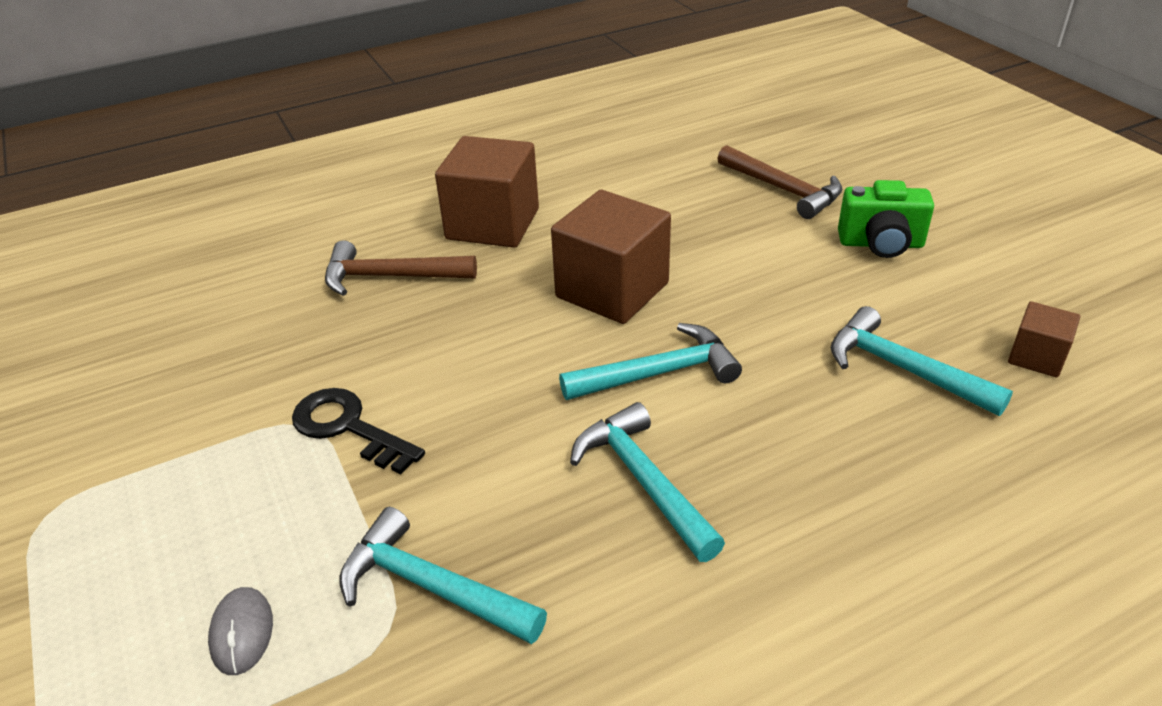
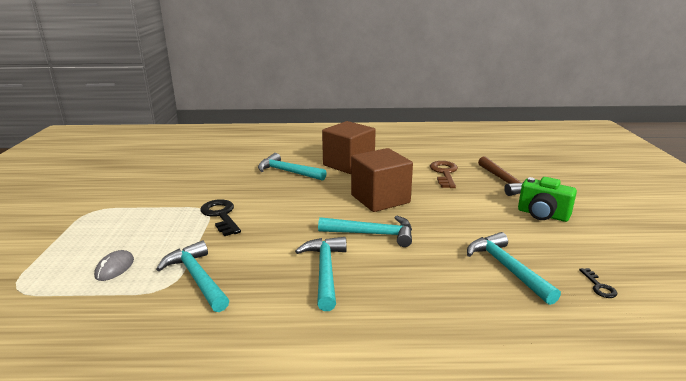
camera: 25 degrees right, 15 degrees down
(390, 277) = (288, 172): brown hammer -> turquoise hammer
(674, 197) = (444, 173): none -> brown key
(1036, 357) = (599, 286): brown cube -> black key

